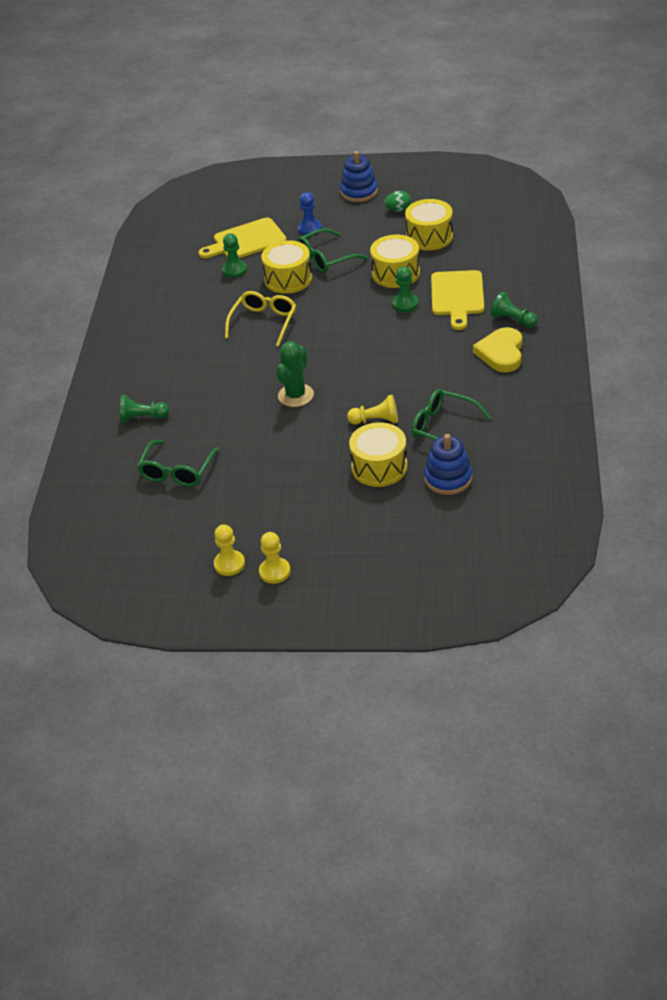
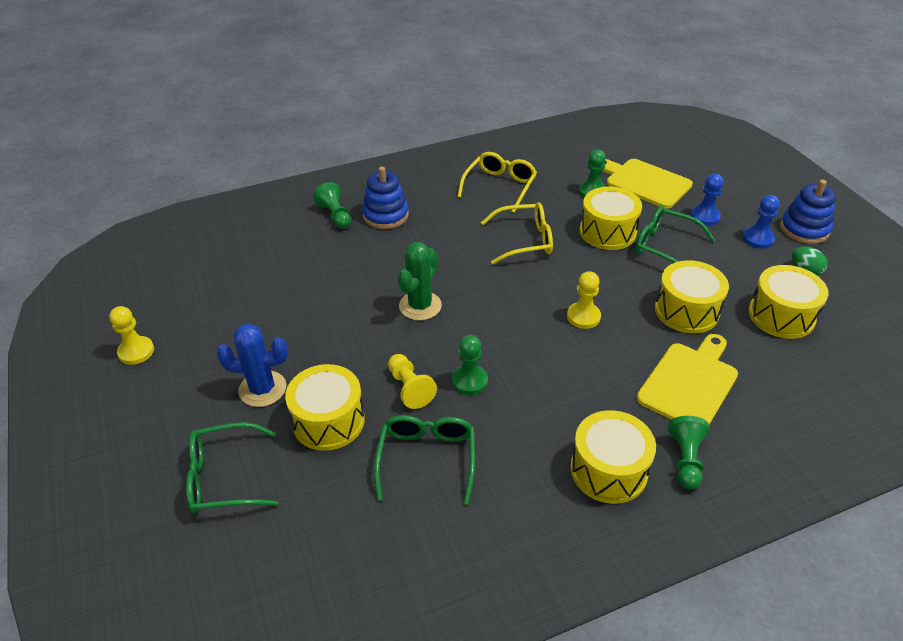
camera: 60 degrees right, 0 degrees up
(177, 471) = (266, 265): green glasses -> green glasses (224, 477)
(185, 315) = (500, 186): none -> yellow glasses
(275, 572) = (129, 391): yellow pawn -> yellow pawn (583, 317)
(295, 395) = (420, 306): green cactus -> green cactus turned 60 degrees counterclockwise
(324, 496) = (262, 389): none -> blue cactus
(352, 215) = (758, 239): none -> blue pawn
(405, 304) = (636, 339): green pawn -> green pawn (469, 381)
(448, 478) = (331, 499): blue stacking toy -> blue stacking toy (386, 215)
(457, 296) = (689, 383): yellow cutting board -> yellow cutting board turned 150 degrees clockwise
(501, 353) = (608, 470): yellow heart -> yellow drum

